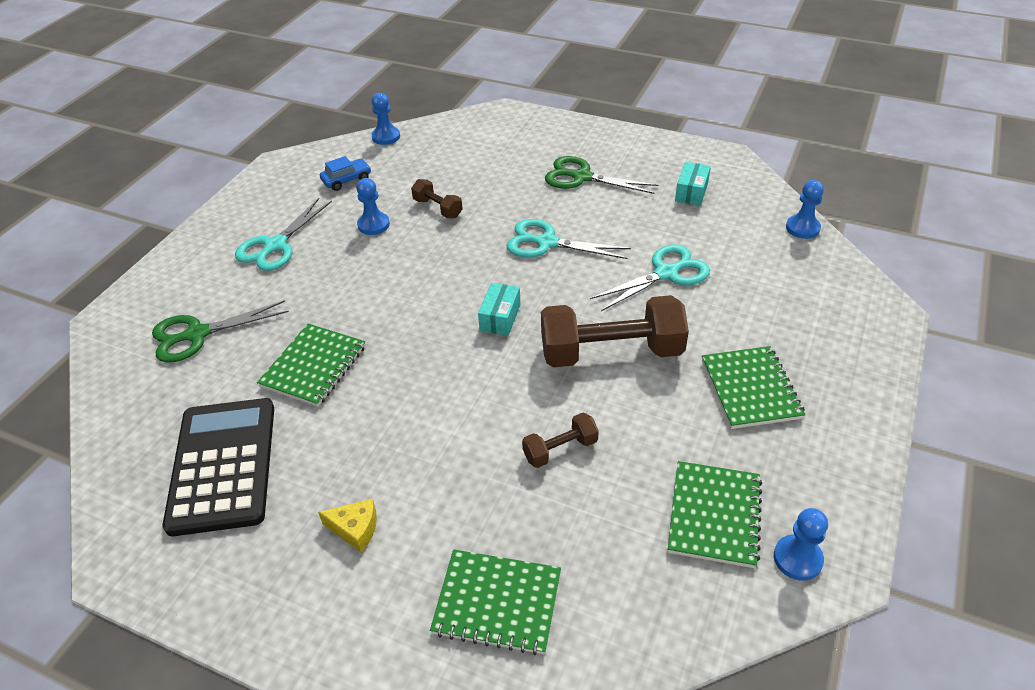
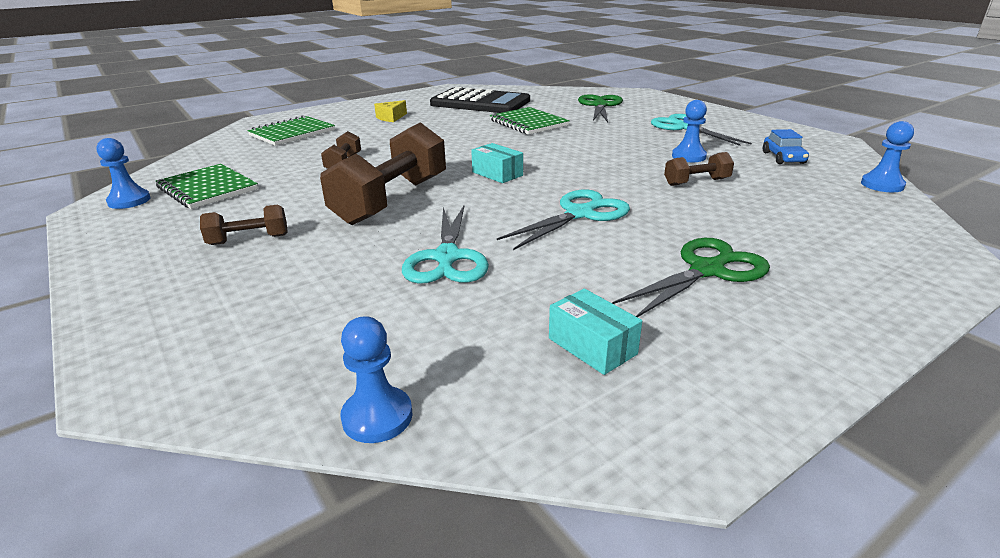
camera: 120 degrees right, 15 degrees down
(750, 389) = (249, 240): green notebook -> brown dumbbell

